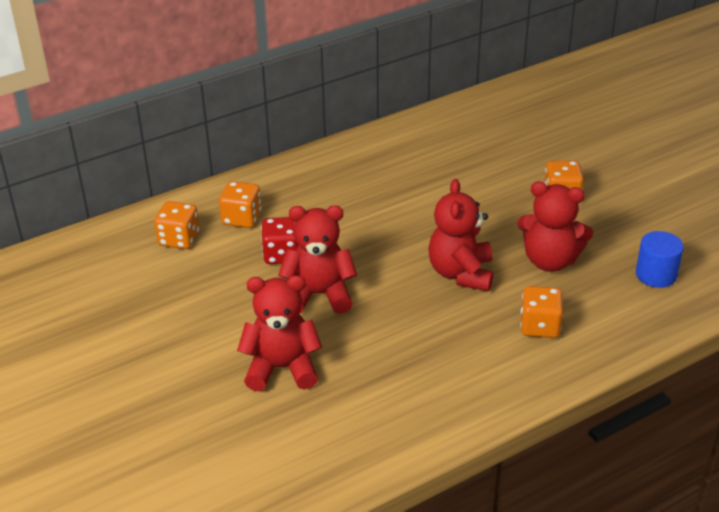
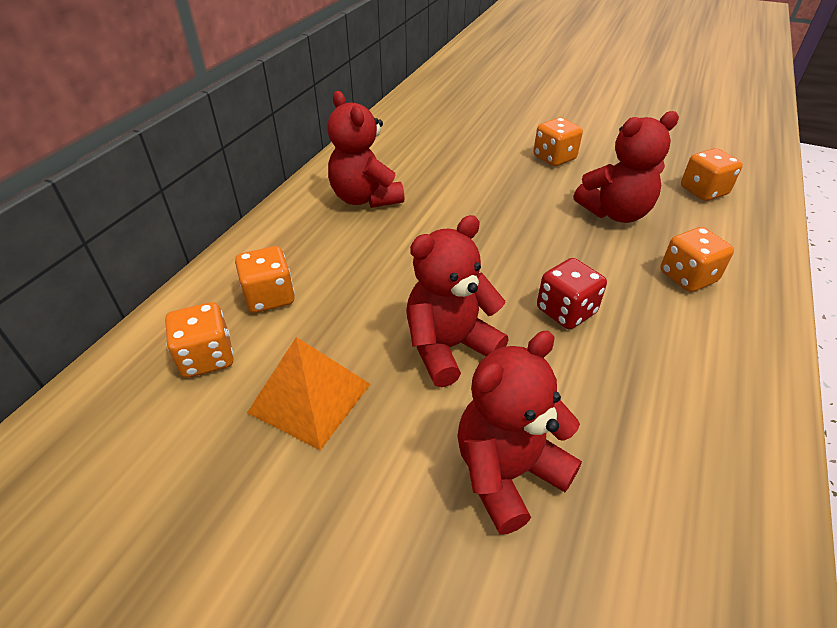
camera: 35 degrees left, 5 degrees up
(214, 285) = (309, 398): none -> orange pyramid
(281, 255) = (358, 319): red dice -> red dice (566, 311)
(461, 273) = (560, 257): red teddy bear -> red teddy bear (365, 198)
(656, 275) = (703, 191): blue cylinder -> orange dice

